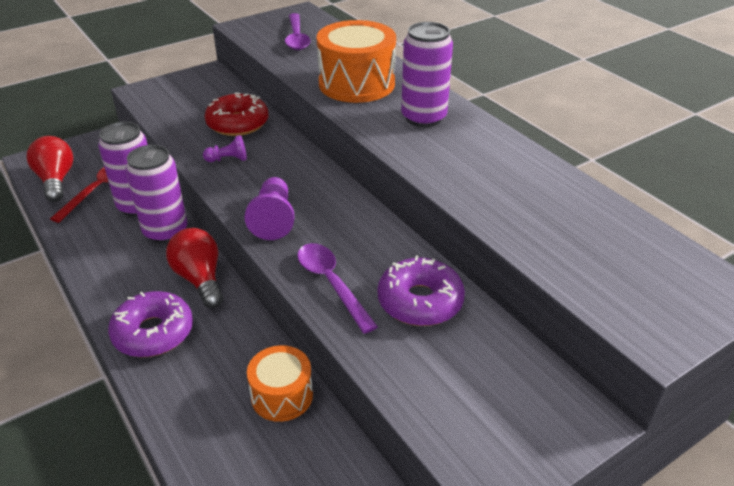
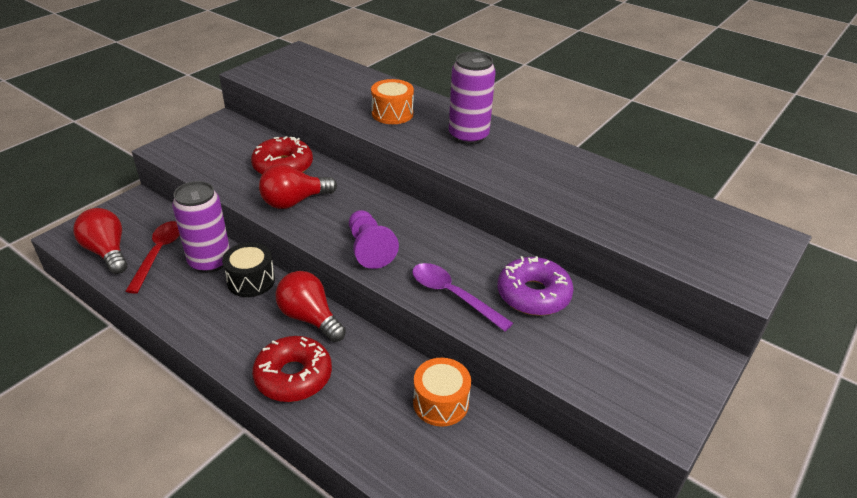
camera: 20 degrees left, 0 degrees up
(153, 333) = (293, 376): purple donut -> red donut
(165, 231) = (251, 281): purple can -> black drum
(228, 159) = (294, 201): purple pawn -> red light bulb
(296, 38) = (310, 77): purple spoon -> none
(356, 84) = (392, 113): orange drum -> orange drum, size x0.59

